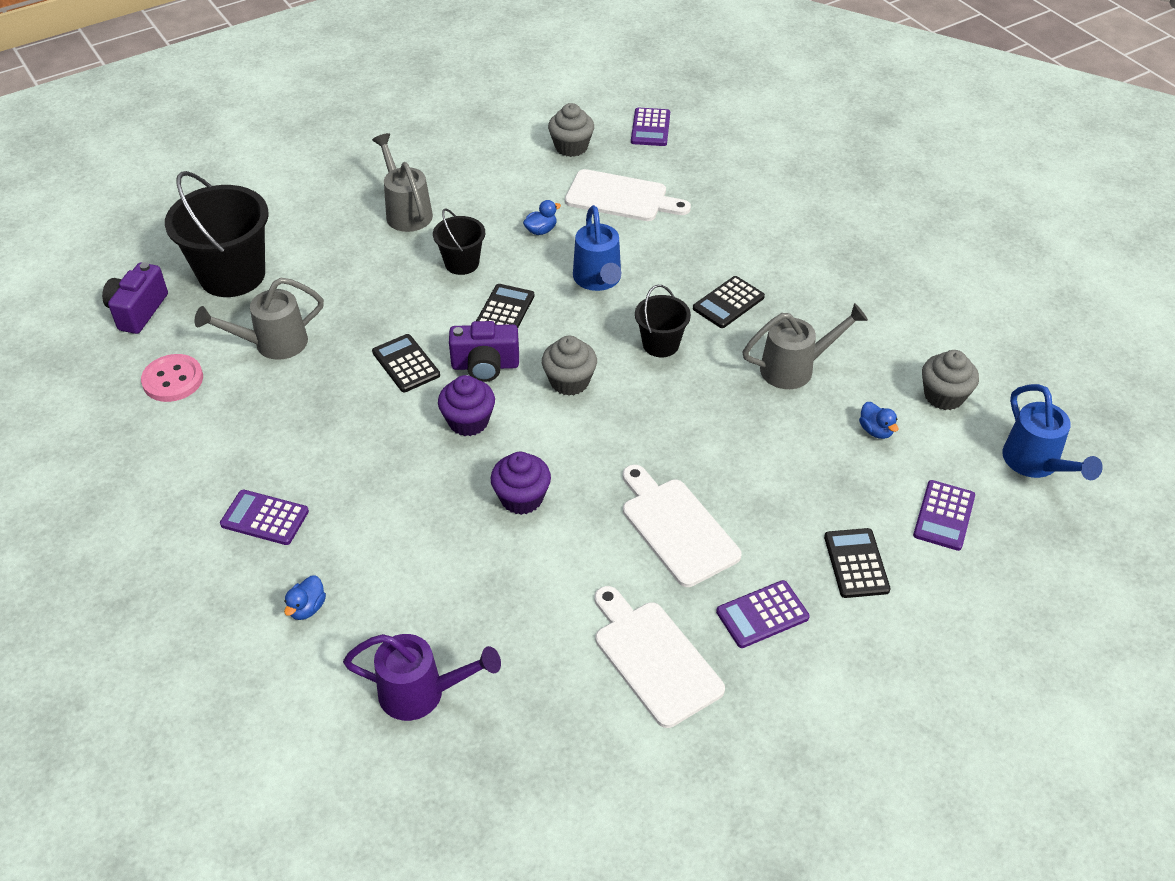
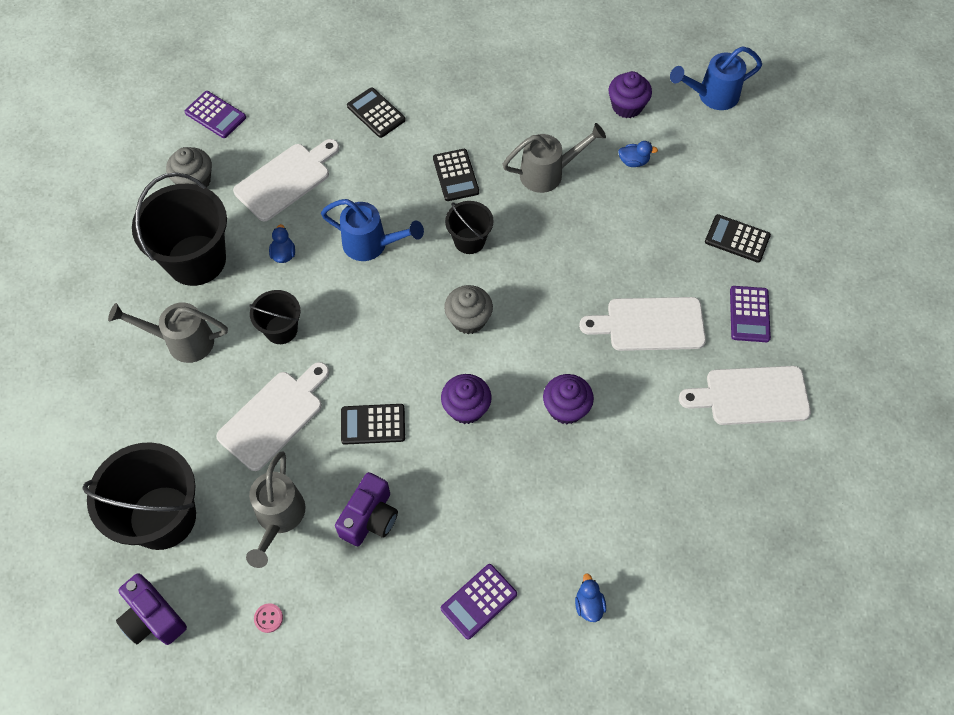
camera: 60 degrees left, 15 degrees up
(173, 380) = (268, 618): pink button -> pink button, size x0.48
(307, 608) = (588, 605): blue duck -> blue duck turned 150 degrees counterclockwise
(371, 297) = (274, 416): none -> white cutting board
(421, 693) = (707, 557): purple watering can -> none
(485, 366) = (413, 368): purple camera -> purple camera (370, 518)
(492, 183) = (196, 260): none -> black bucket
(504, 311) = (361, 326): black calculator -> black calculator (376, 113)
(795, 368) = (548, 173): grey watering can -> grey watering can turned 60 degrees clockwise
(944, 396) = (627, 106): grey cupcake -> purple cupcake
(944, 515) = (725, 169): purple calculator -> none
(1035, 463) = (712, 96): blue watering can -> blue watering can turned 150 degrees clockwise

